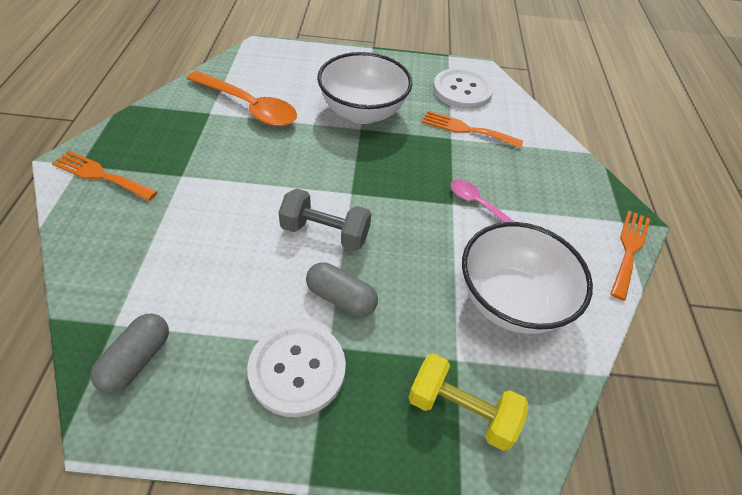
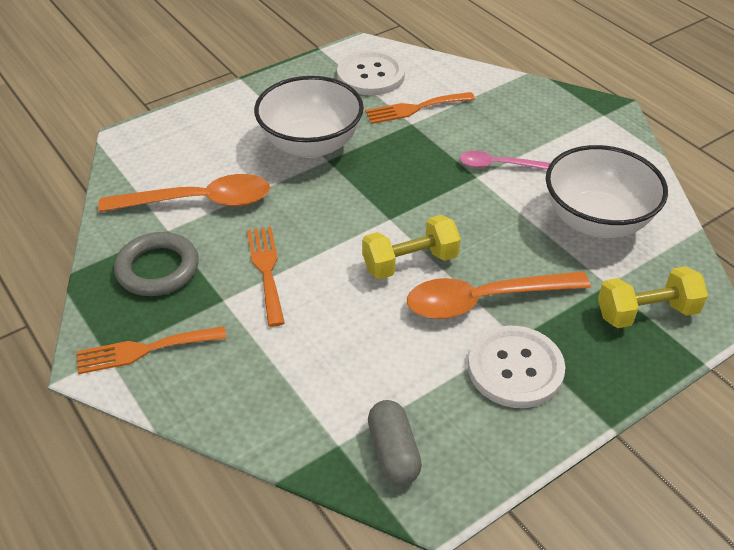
camera: 35 degrees left, 5 degrees down
(173, 132) = (158, 269): none -> grey ring
(325, 233) = (410, 262): grey dumbbell -> yellow dumbbell
(341, 298) = (483, 300): grey capsule -> orange spoon
(629, 249) = (629, 133): orange fork -> orange fork (266, 270)

